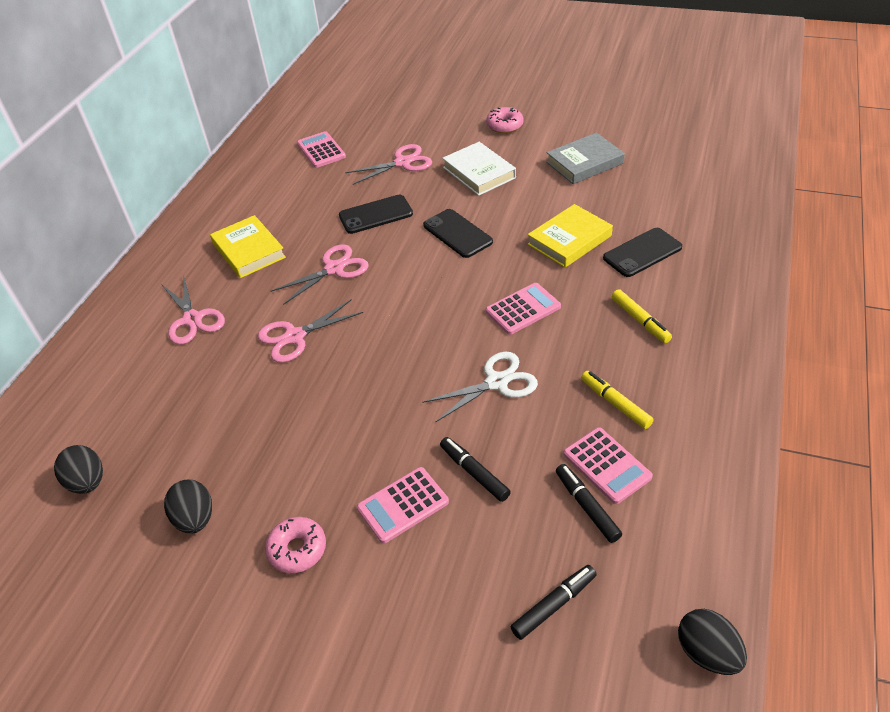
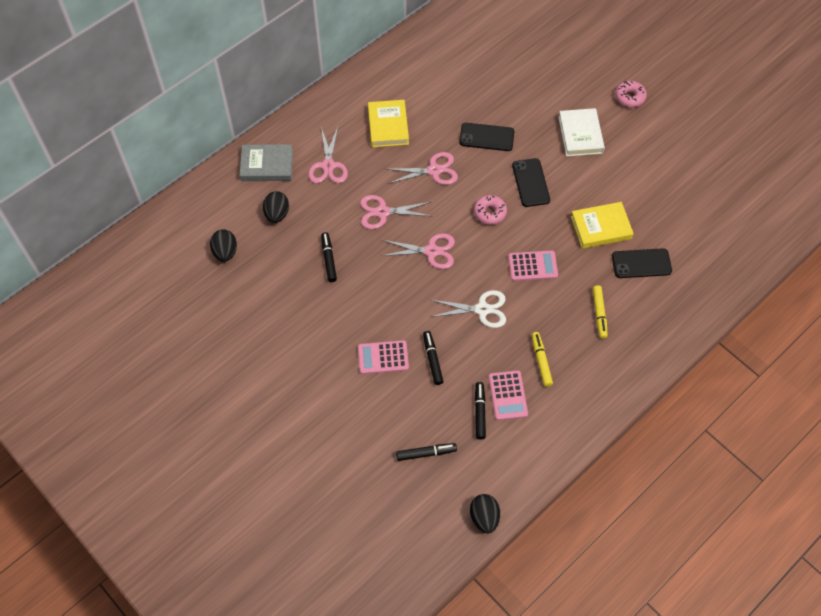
camera: 25 degrees right, 15 degrees up
(195, 518) = (272, 306): black egg -> black egg (277, 214)
(251, 420) = (329, 259): none -> black marker
(297, 549) = (315, 352): pink donut -> pink donut (490, 213)
(321, 150) = (483, 54): pink calculator -> none
(402, 163) = (533, 97): pink scissors -> pink scissors (431, 251)
(584, 163) = (661, 164): grey book -> grey book (267, 165)

